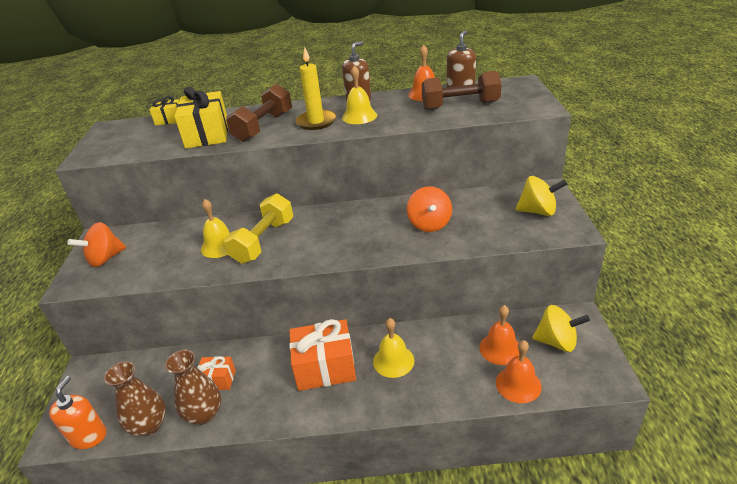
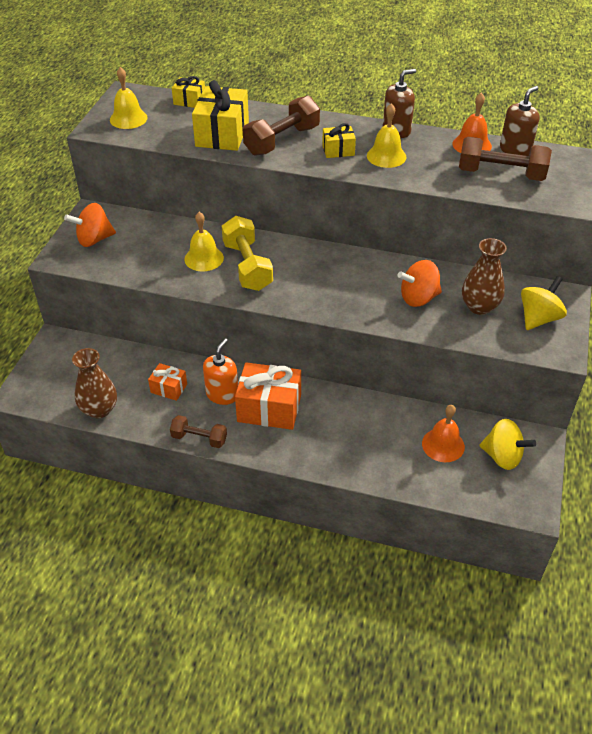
camera: 15 degrees right, 10 degrees up
(88, 436) = (47, 402): orange soap dispenser -> orange soap dispenser (222, 394)
(204, 414) = (148, 415): brown vase -> brown vase (479, 306)
(264, 241) = (247, 266): yellow dumbbell -> yellow dumbbell turned 60 degrees counterclockwise
(265, 421) = (199, 438): none -> brown dumbbell
(316, 122) = (338, 150): yellow candle -> yellow gift
(393, 361) = (335, 423): yellow bell -> yellow bell (128, 118)
(429, 224) = (418, 298): orange spinning top -> orange spinning top turned 60 degrees clockwise
(518, 384) = (441, 482): orange bell -> none
(538, 211) = (538, 318): yellow spinning top -> yellow spinning top turned 75 degrees counterclockwise

